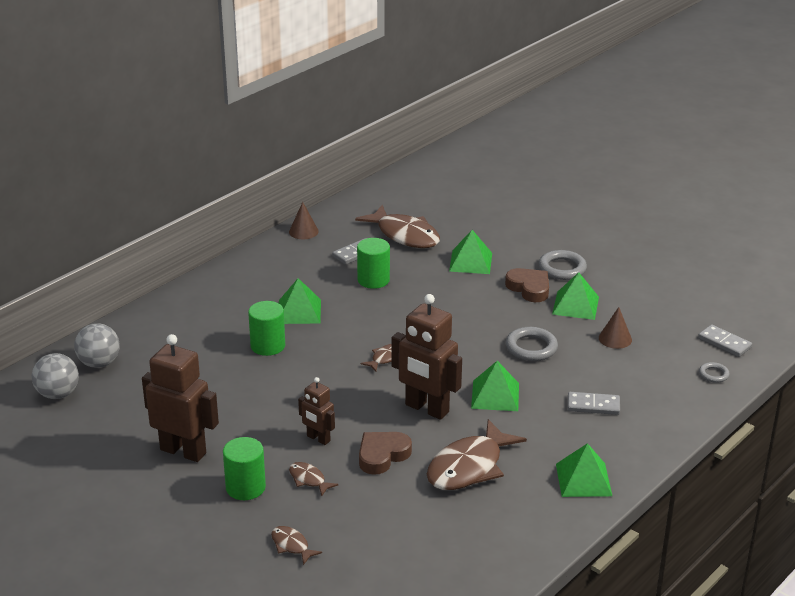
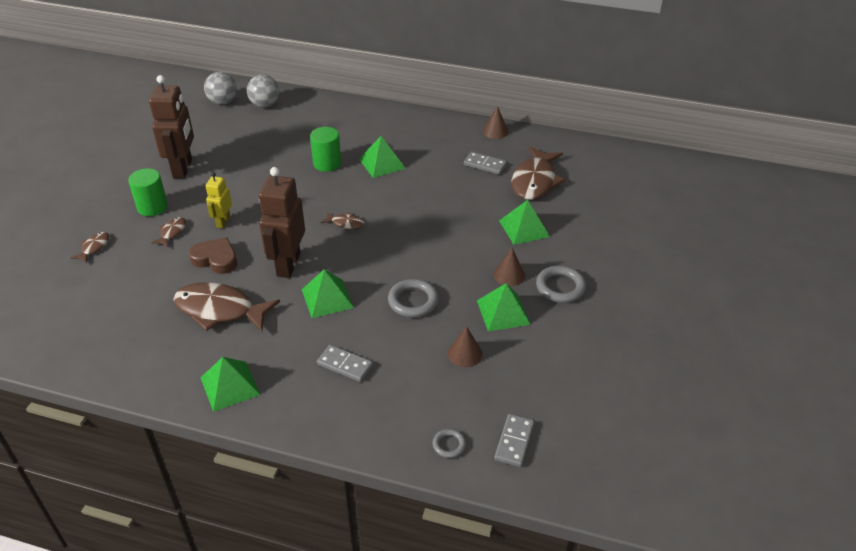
camera: 65 degrees right, 10 degrees up
(318, 439) = (223, 222): brown robot -> yellow robot
(373, 280) = (453, 185): green cylinder -> none
(529, 288) = (509, 275): brown heart -> brown cone
(593, 406) = (345, 365): grey domino -> grey domino turned 45 degrees counterclockwise

